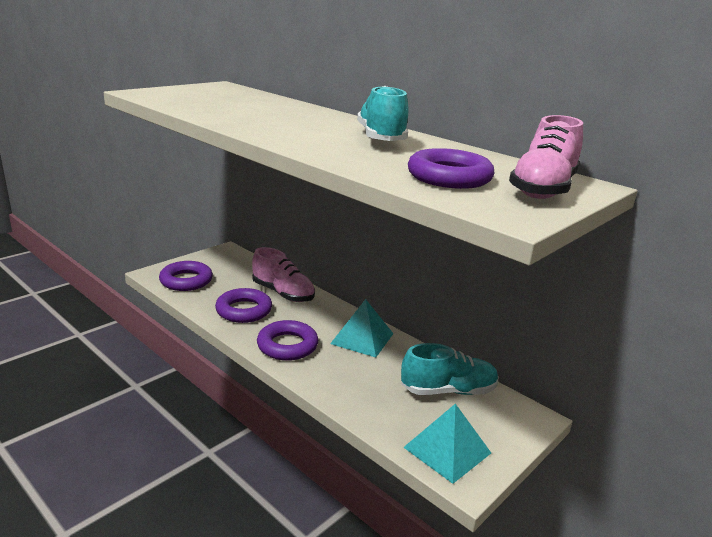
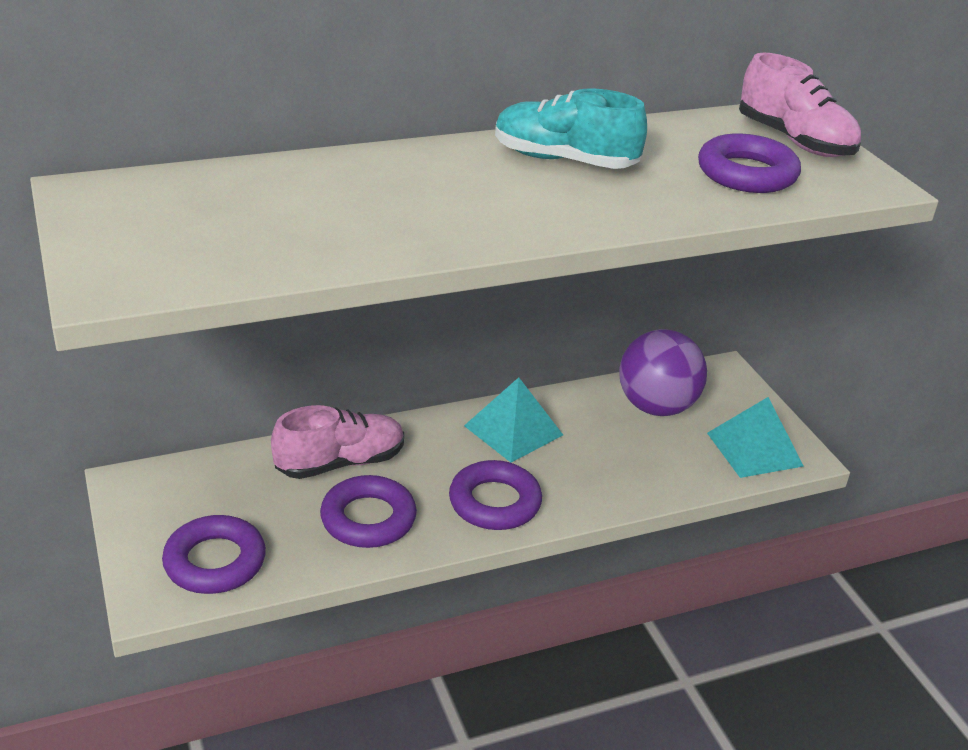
camera: 65 degrees left, 10 degrees up
(448, 390) = (656, 407): turquoise shoe -> purple ball

